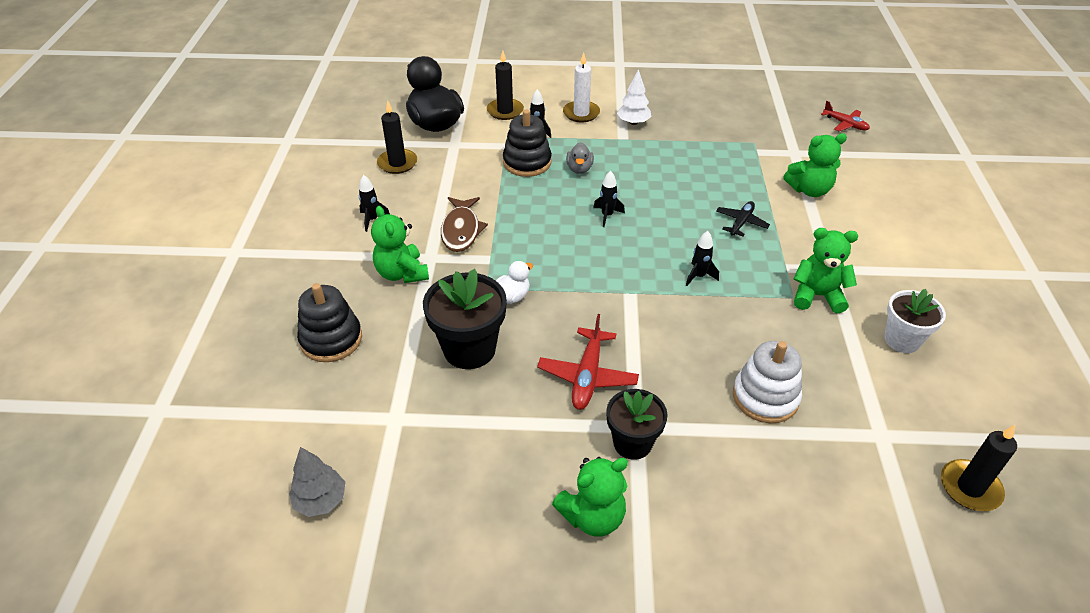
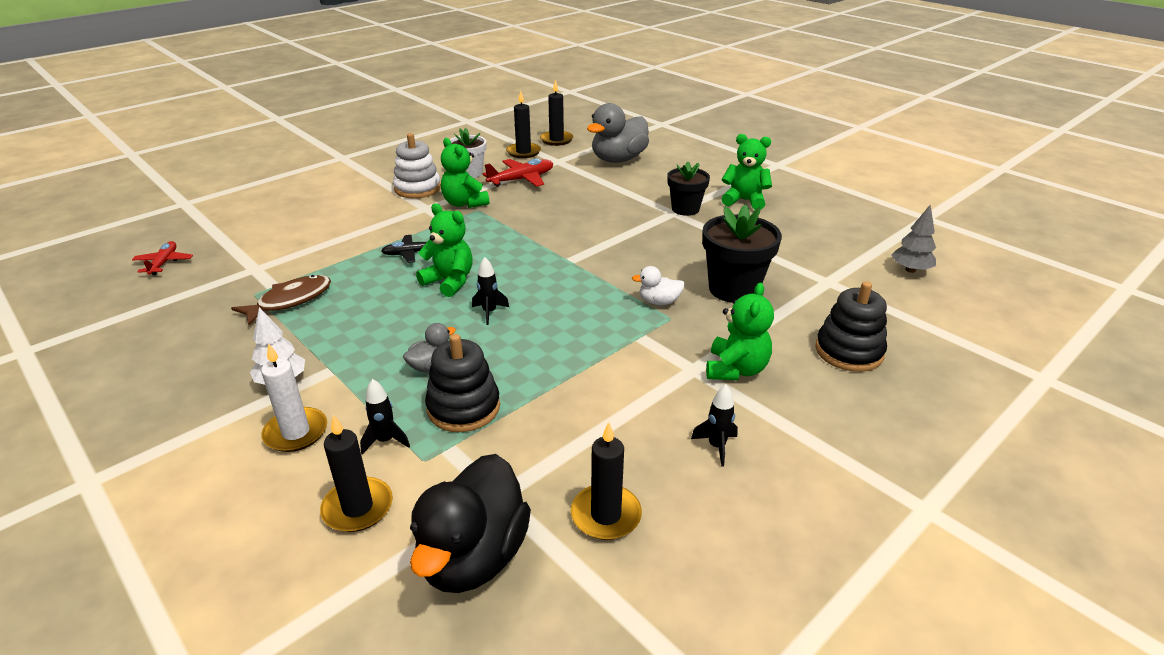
camera: 135 degrees left, 10 degrees down
(461, 230) = (633, 376): brown fish -> brown fish (290, 301)
(587, 376) = (669, 240): red plane -> red plane (522, 179)
(699, 276) = (508, 244): black rocket -> none
(765, 397) = (584, 190): white stacking toy -> white stacking toy (417, 188)
(809, 190) = (320, 243): green teddy bear -> green teddy bear (449, 282)
(835, 499) = (618, 159): none -> grey duck
(941, 423) = (523, 152): none -> black candle

